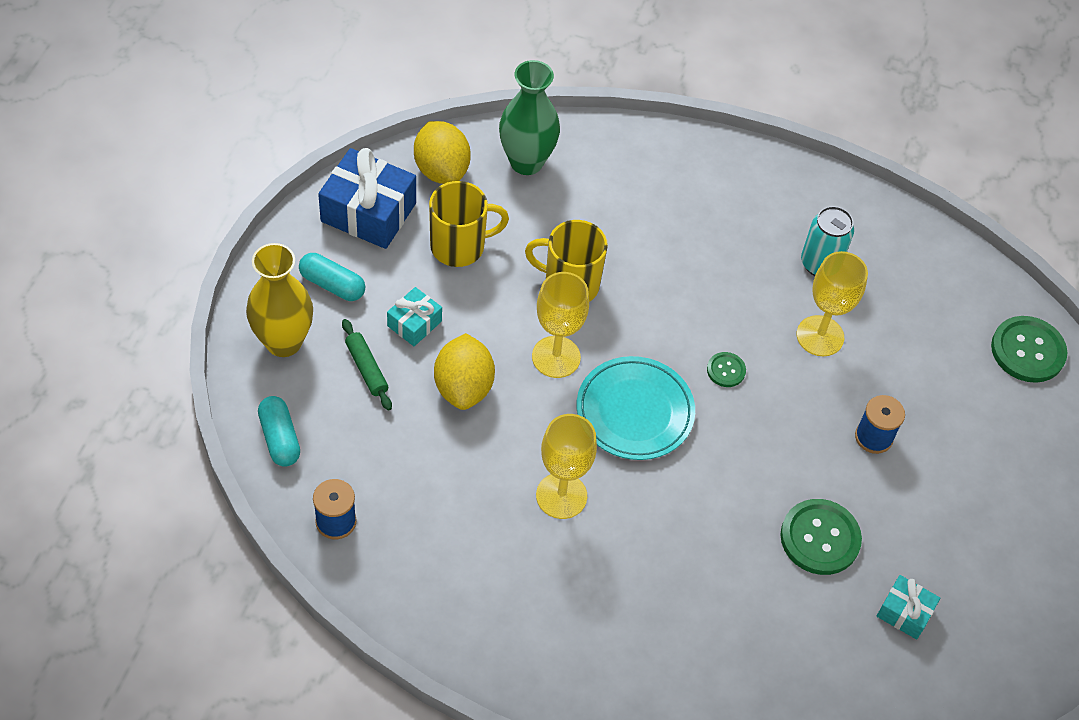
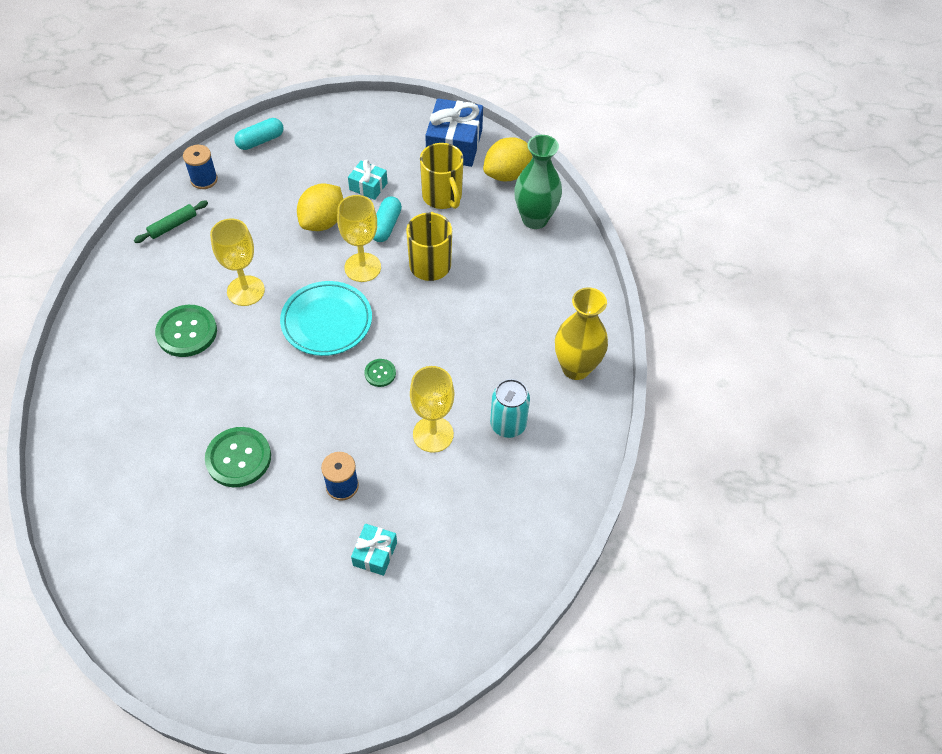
camera: 80 degrees right, 0 degrees up
(283, 342) = (334, 127): yellow vase -> yellow vase (576, 368)
(332, 284) = (387, 140): turquoise capsule -> turquoise capsule (386, 226)
(366, 369) = (324, 170): green rolling pin -> green rolling pin (173, 225)
(463, 387) = (323, 222): yellow lemon -> yellow lemon turned 45 degrees counterclockwise
(904, 612) = (180, 527): turquoise gift -> turquoise gift (375, 554)
(1027, 351) = (467, 604): green button -> green button (187, 332)

